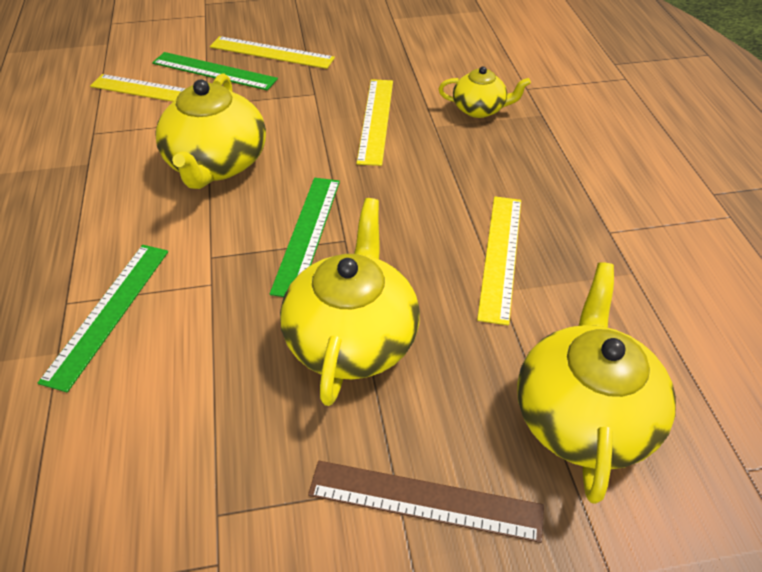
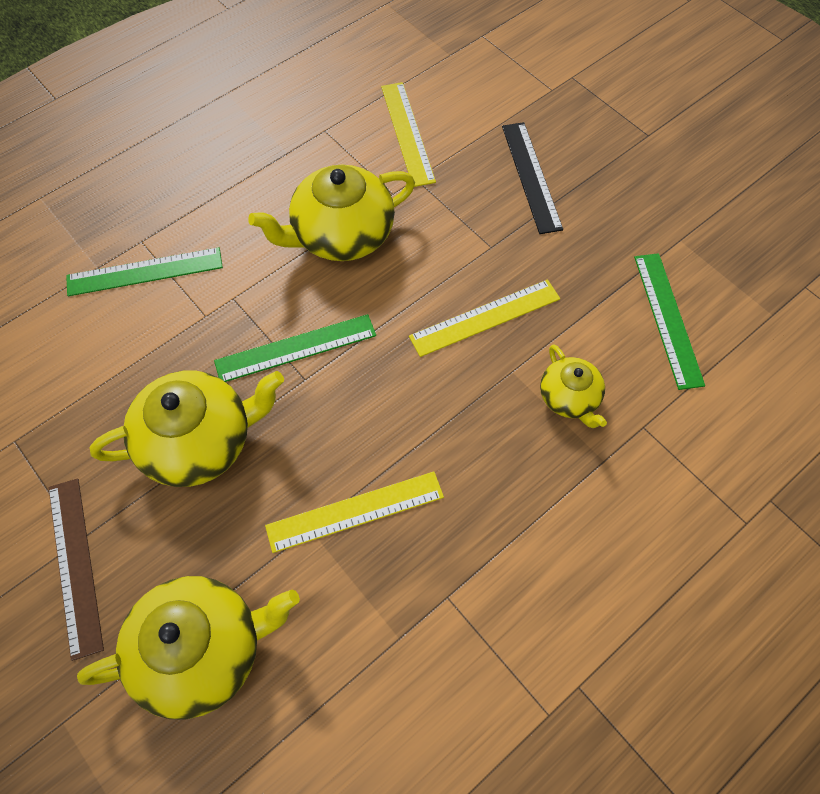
camera: 60 degrees right, 15 degrees up
(214, 71) = (467, 153): green ruler -> green ruler (667, 319)
(271, 52) = (531, 176): yellow ruler -> black ruler

